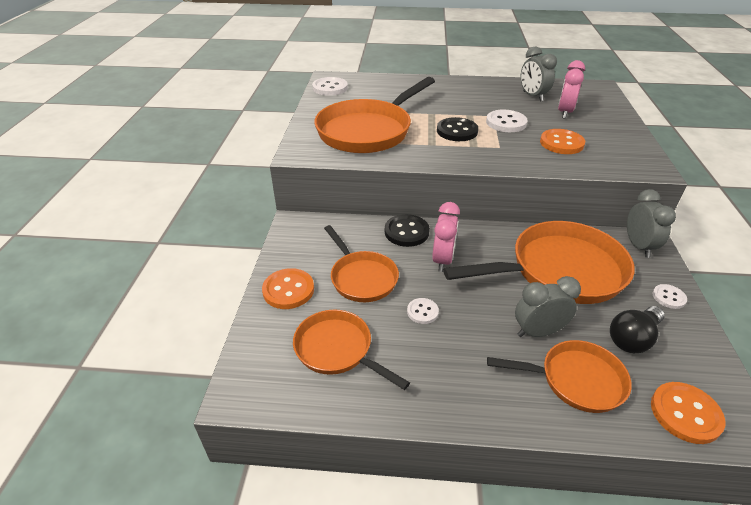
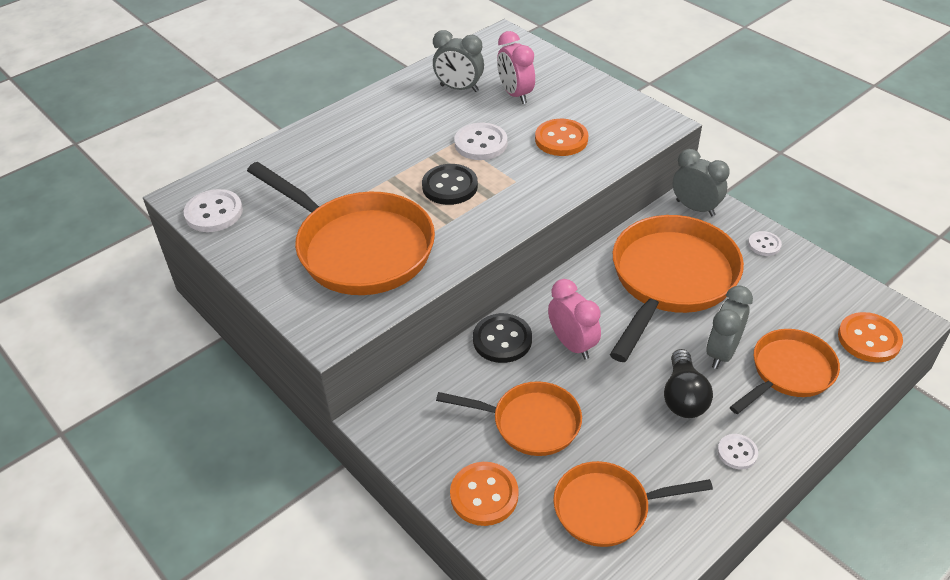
camera: 45 degrees left, 5 degrees up
(368, 131) = (359, 248): orange pan -> orange pan turned 45 degrees counterclockwise
(422, 312) = (623, 410): white button -> white button (737, 452)
(633, 338) = (782, 303): black light bulb -> black light bulb (683, 396)

